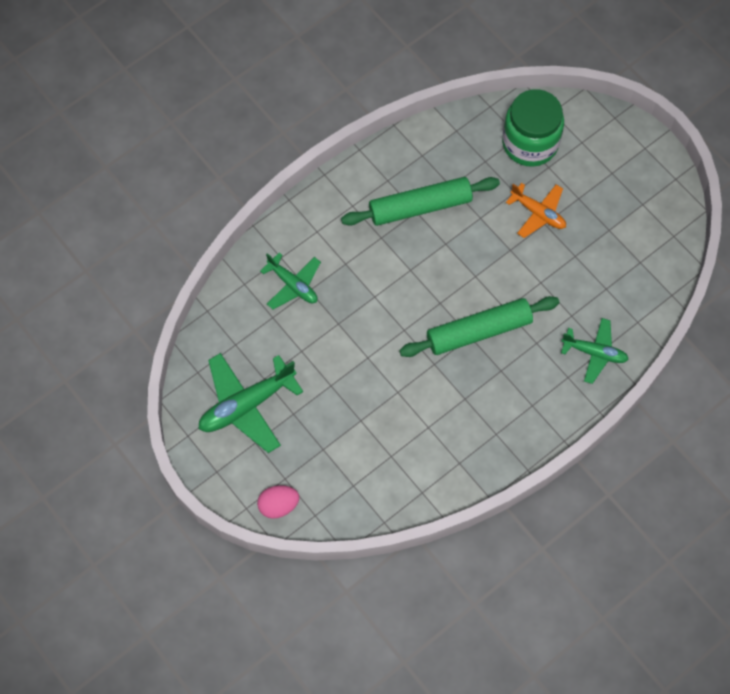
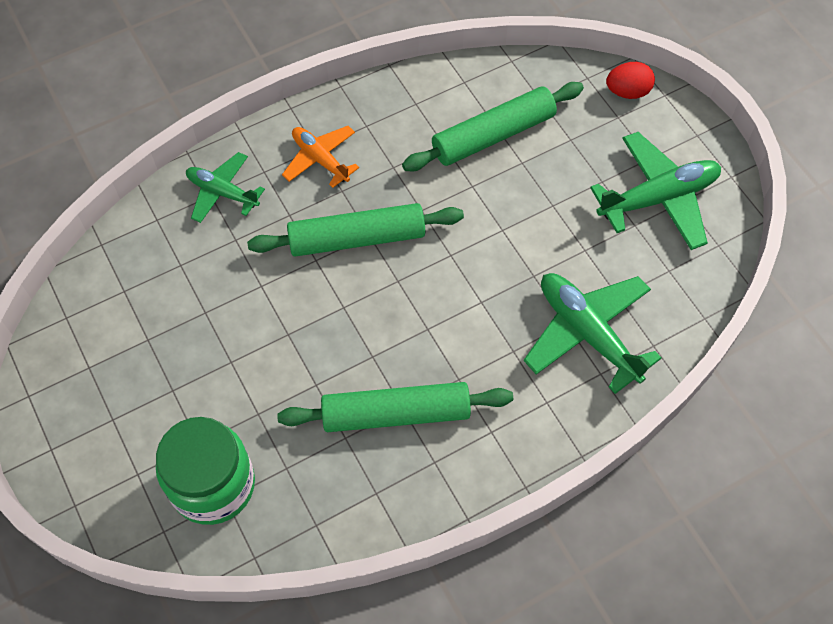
camera: 170 degrees left, 5 degrees down
(278, 505) = (627, 92): pink egg -> red egg
(293, 285) = (587, 333): green plane -> green plane, size x1.61
(388, 442) = (493, 135): none -> green rolling pin
(538, 213) = (235, 377): orange plane -> orange plane (320, 159)

